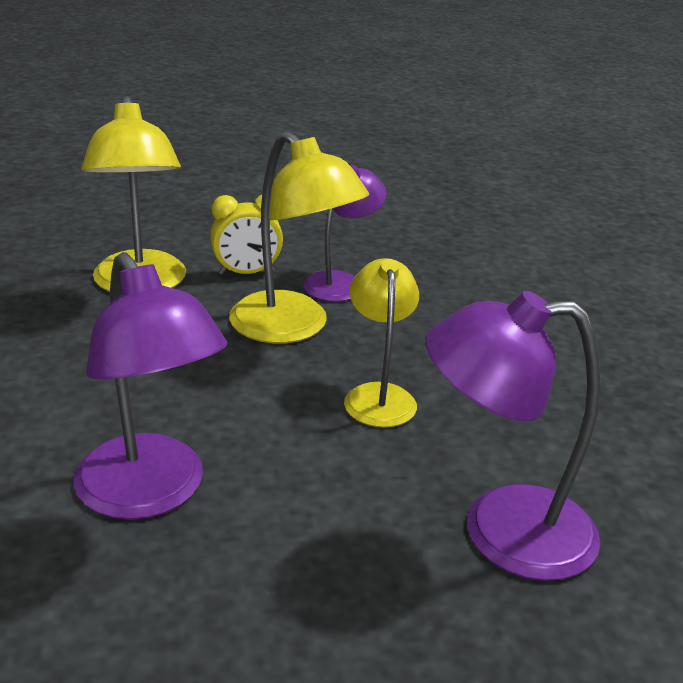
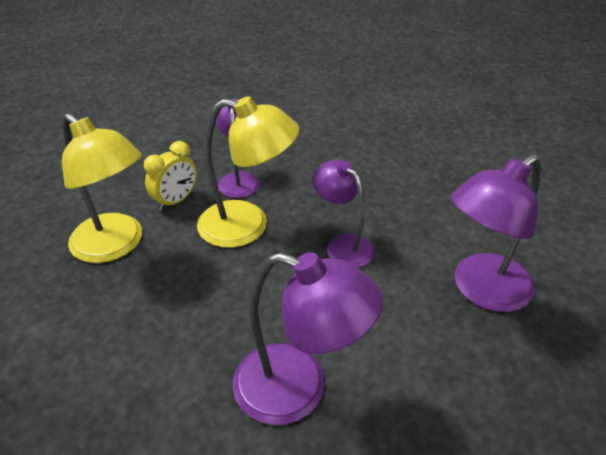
camera: 35 degrees left, 10 degrees up
(378, 395) = (343, 245): yellow lamp -> purple lamp

